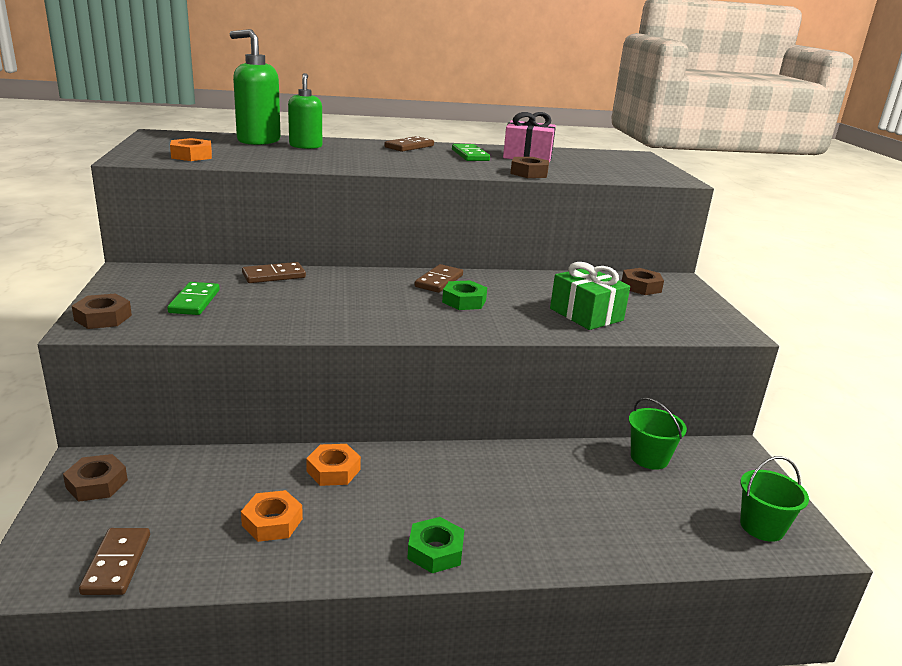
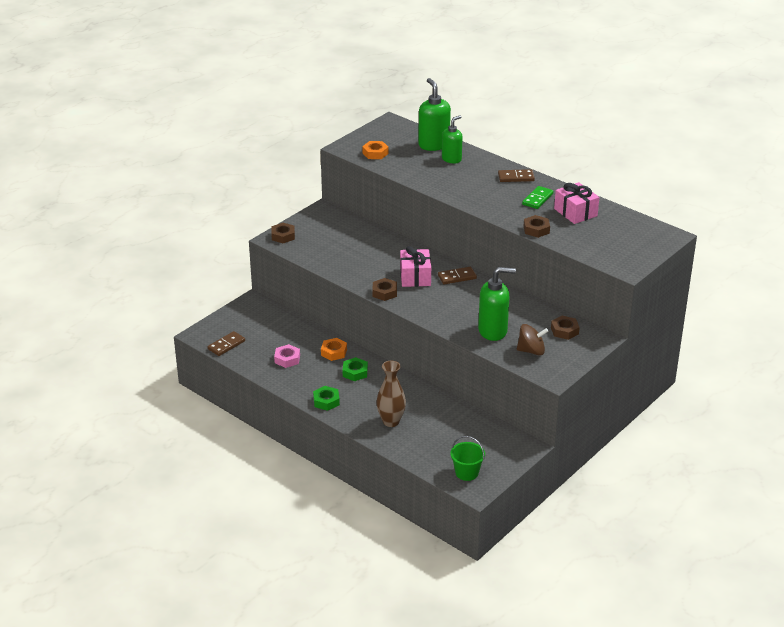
camera: 50 degrees right, 10 degrees up
(97, 484) = (249, 312): brown nut -> brown nut (384, 292)
(194, 301) = (327, 241): green domino -> none
(272, 522) = (287, 359): orange nut -> pink nut
(274, 276) = (382, 239): brown domino -> none
(391, 297) = (415, 277): none -> pink gift
(464, 301) = (446, 295): green nut -> green nut (355, 372)
(566, 520) = (391, 421): none -> brown vase
(586, 314) = (493, 331): green gift -> green soap dispenser
(649, 458) = (475, 423): green bucket -> none
(660, 316) = (531, 351): none -> brown spinning top

